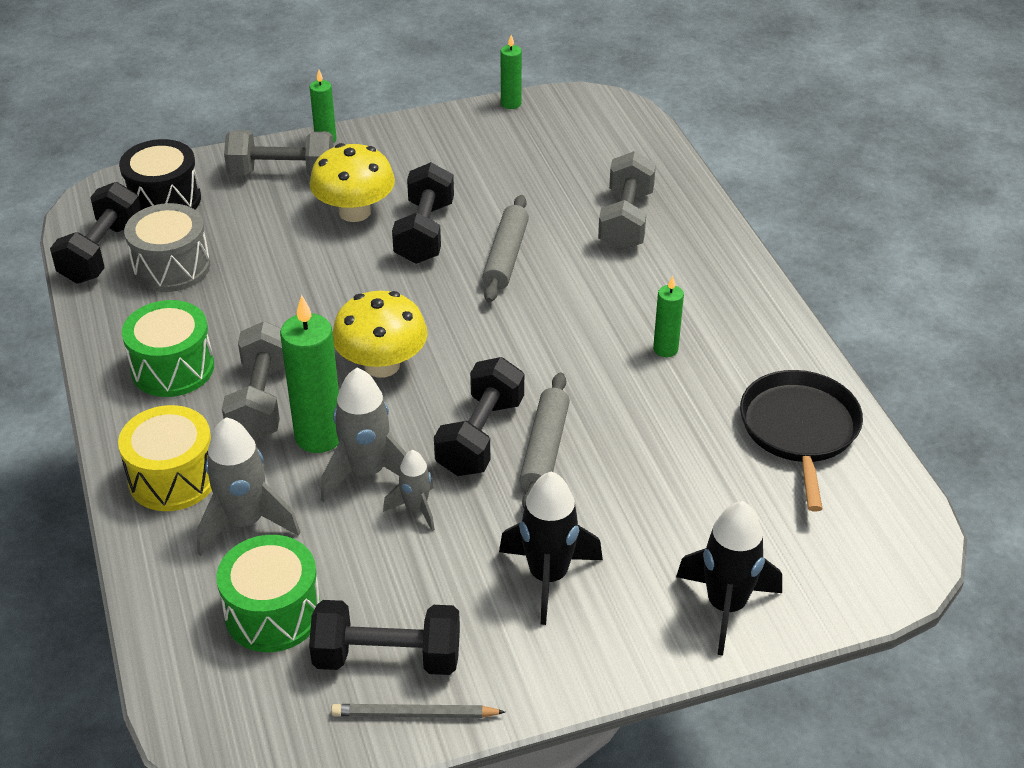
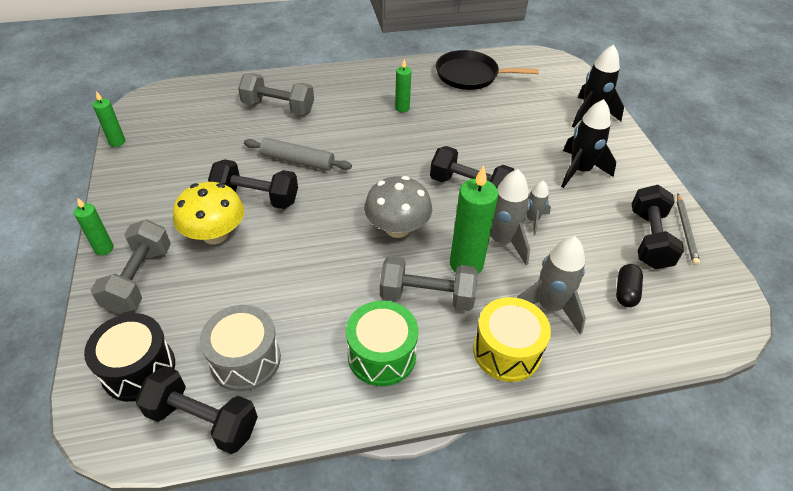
camera: 85 degrees left, 5 degrees up
(273, 613) = (626, 292): green drum -> black capsule
(382, 365) = (397, 228): yellow mushroom -> grey mushroom
(544, 450) = (482, 162): grey rolling pin -> none

